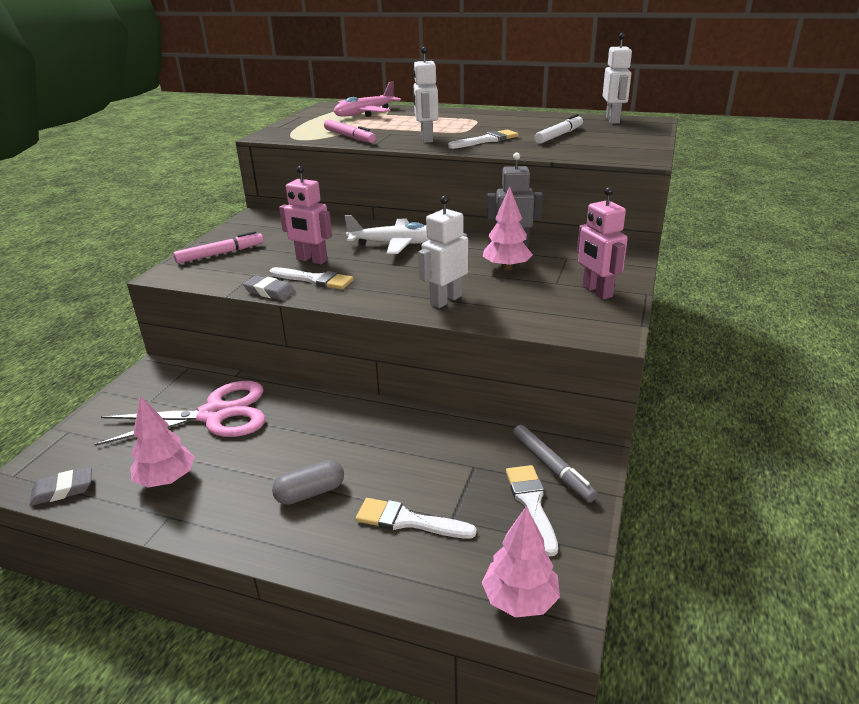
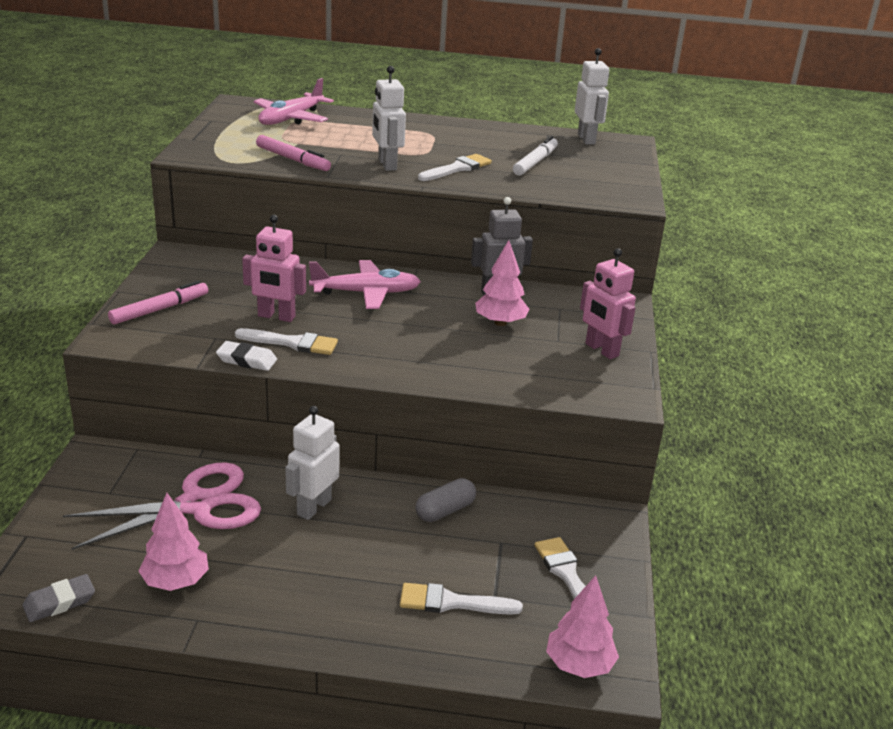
camera: 15 degrees left, 0 degrees up
(269, 292) = (246, 360): grey eraser -> white eraser
(310, 493) = (341, 583): grey capsule -> grey capsule (445, 511)
(396, 244) = (366, 293): white plane -> pink plane
(445, 300) = (448, 365): white robot -> white robot (313, 507)
(552, 468) = (578, 538): grey marker -> none

